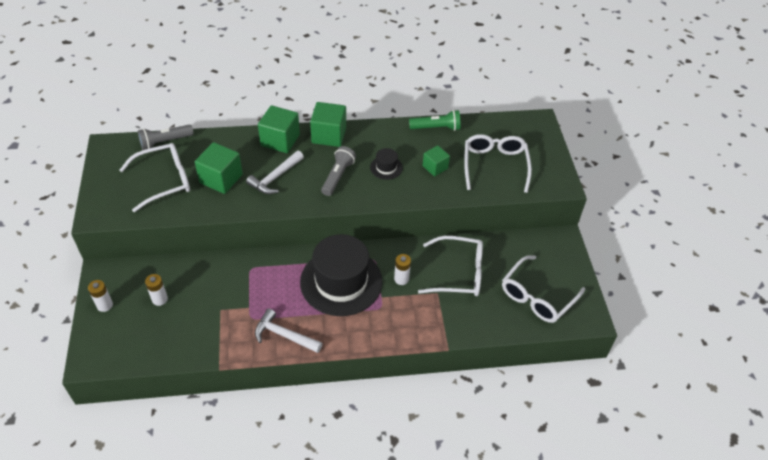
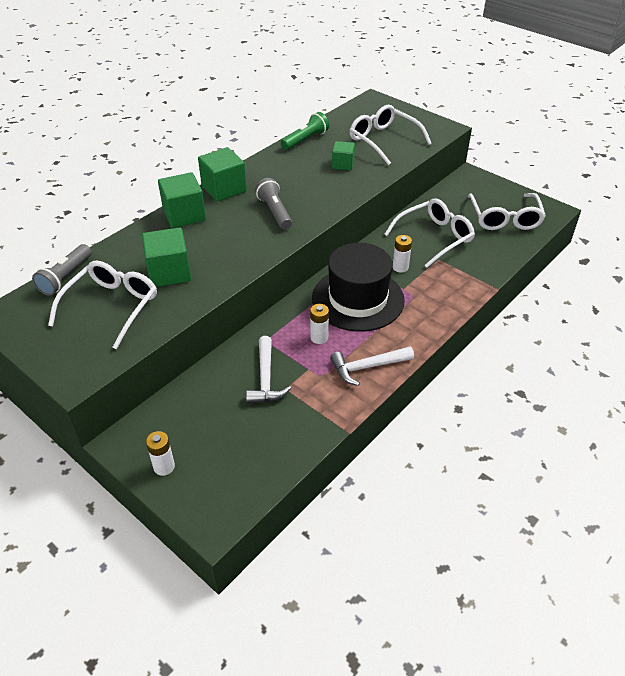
camera: 40 degrees left, 5 degrees down
(160, 299) = (215, 421): white battery -> white battery (319, 337)
(275, 177) = (220, 243): white hammer -> white hammer (265, 378)
(386, 167) = (305, 185): black hat -> none

